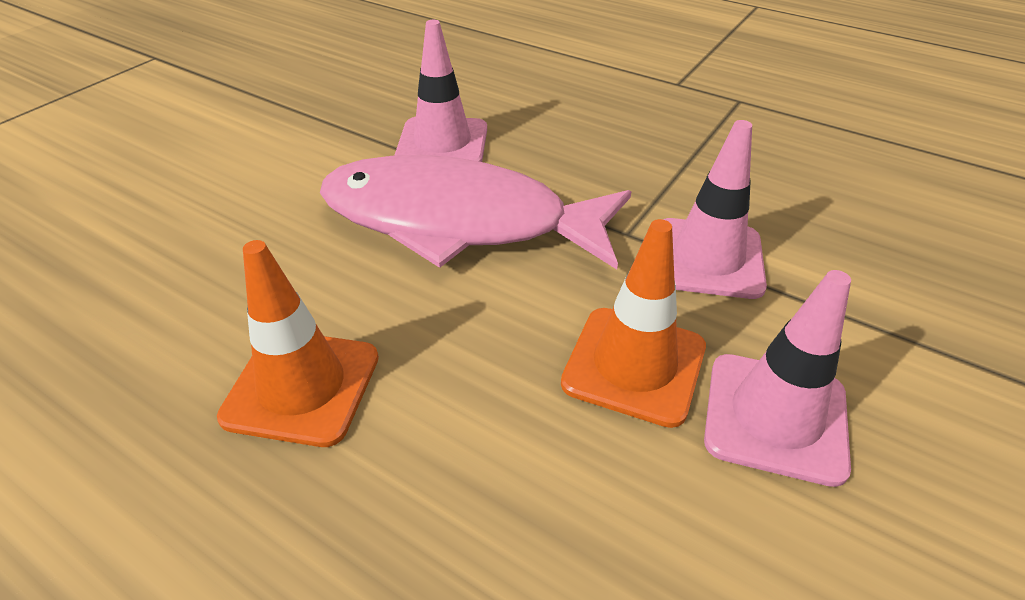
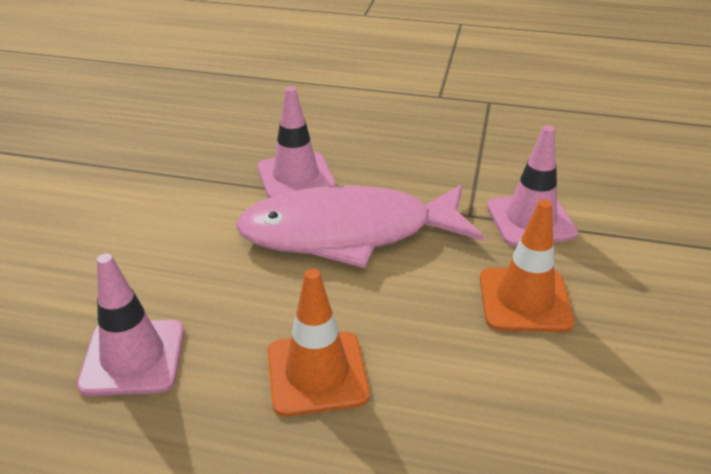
camera: 20 degrees left, 5 degrees down
(775, 417) = (622, 309): pink traffic cone -> pink traffic cone (133, 357)

